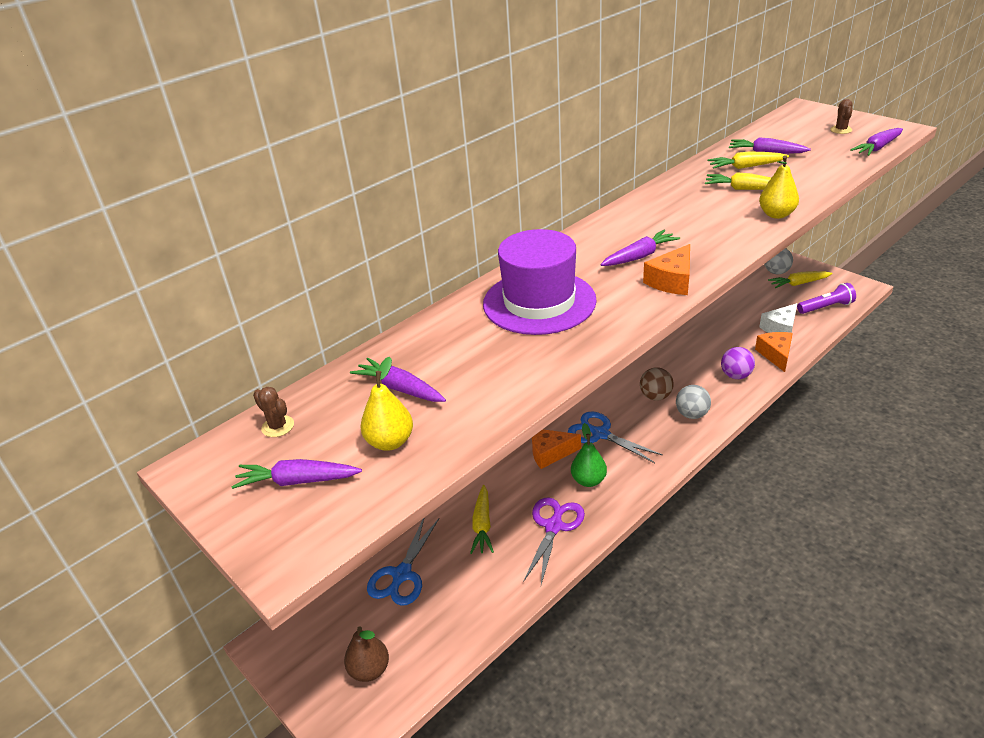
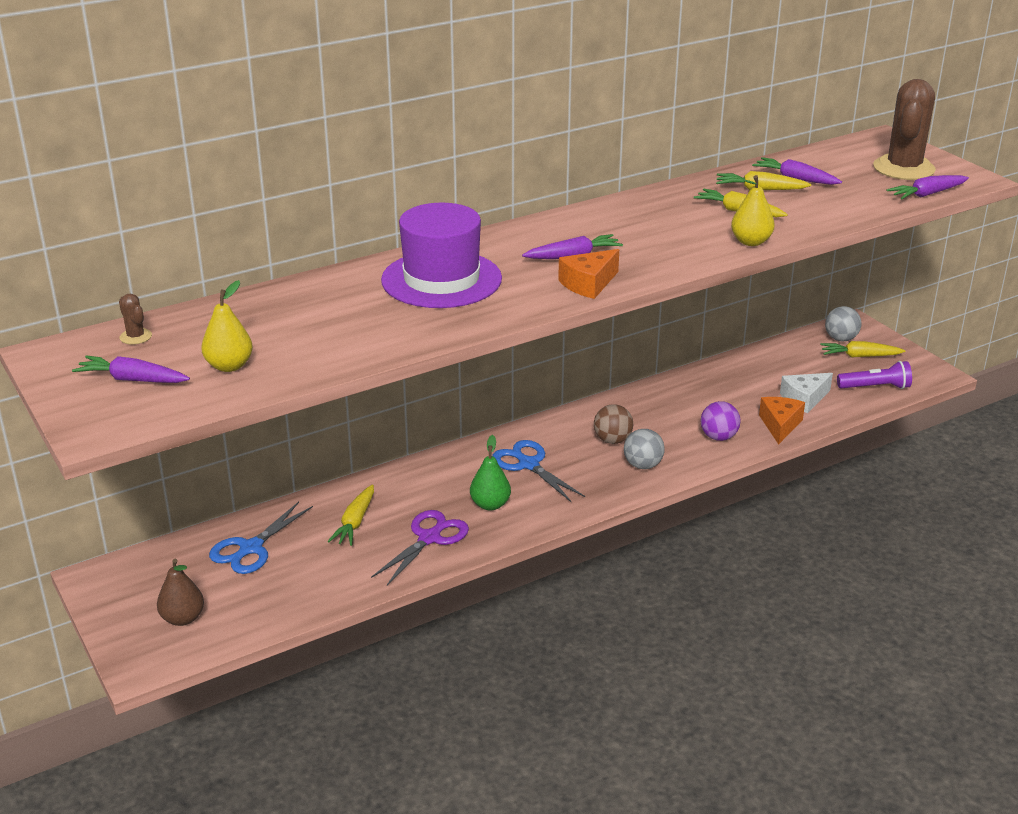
camera: 10 degrees right, 5 degrees down
(400, 389) = (262, 327): purple carrot -> none
(550, 453) = (462, 472): orange cheese -> none
(841, 130) = (903, 168): brown cactus -> brown cactus, size x2.41

